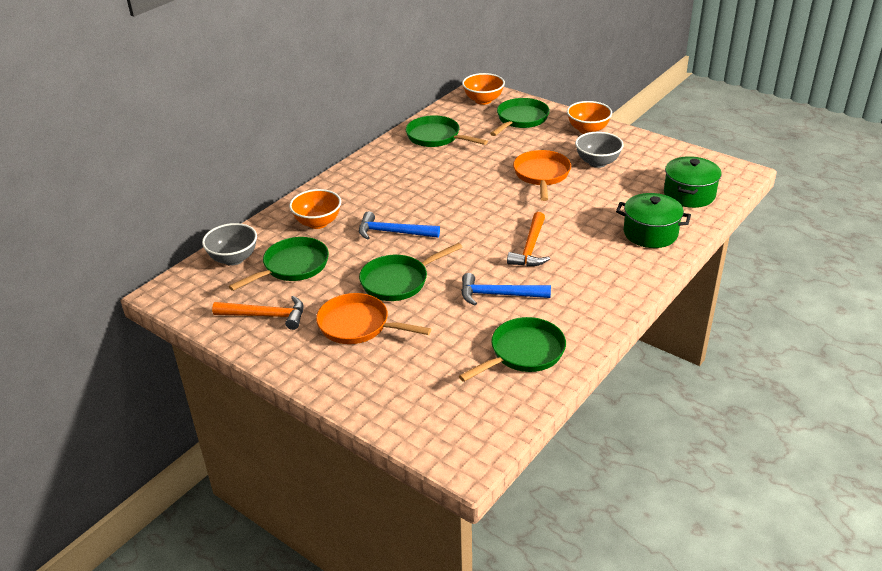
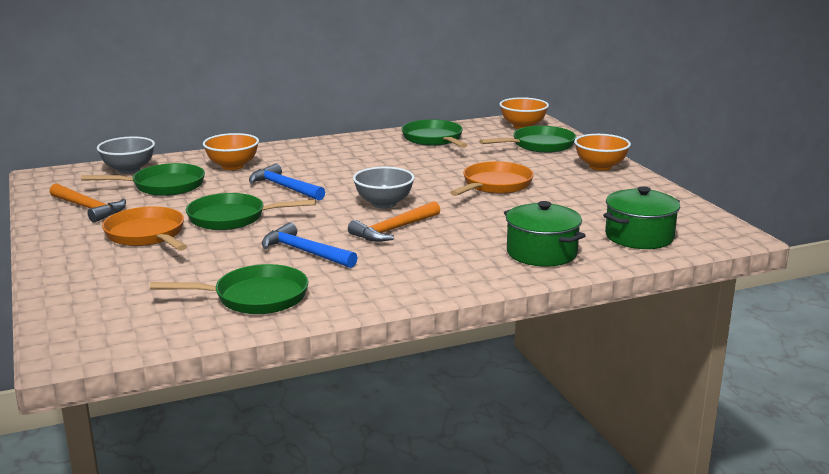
camera: 30 degrees right, 15 degrees down
(597, 162) = (571, 190): grey bowl -> grey bowl (384, 203)

